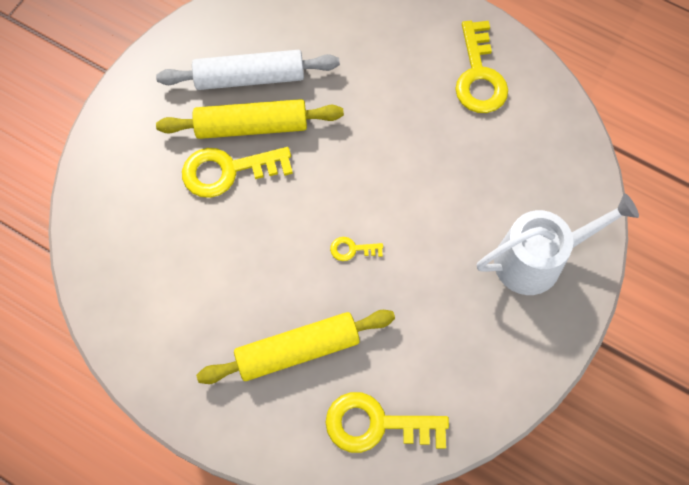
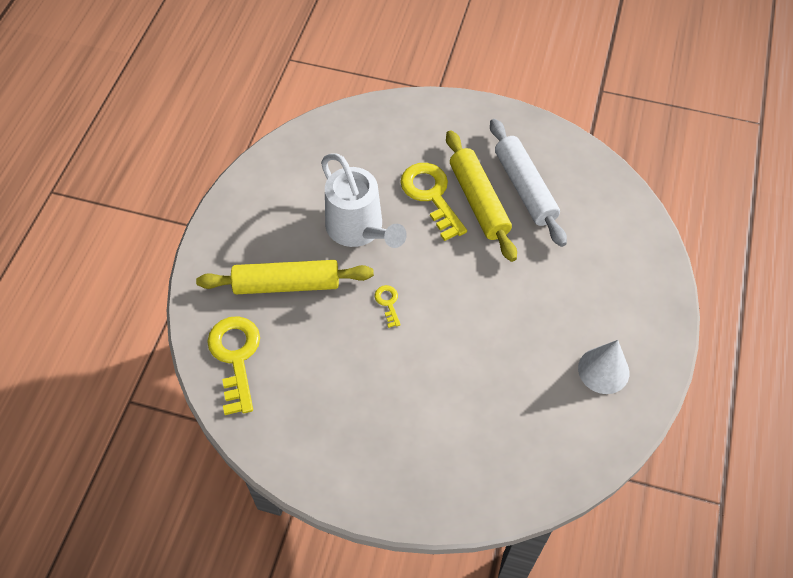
camera: 75 degrees right, 10 degrees down
(297, 350) = (287, 284): yellow rolling pin -> yellow rolling pin turned 60 degrees counterclockwise
(479, 76) = (603, 370): yellow key -> white cone
(538, 259) = (425, 461): white watering can -> white watering can (359, 230)

